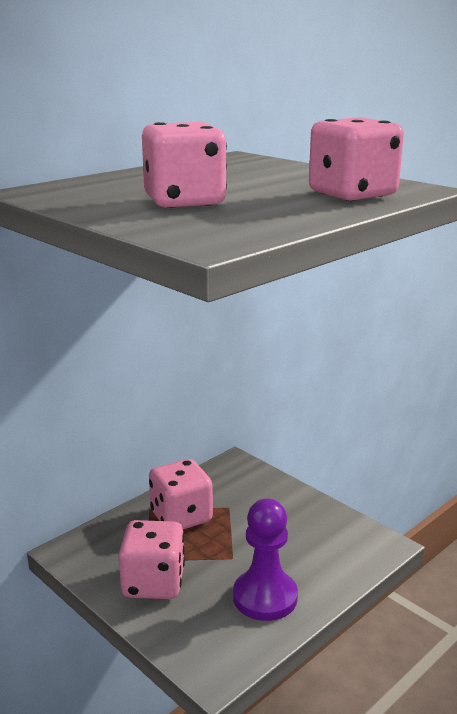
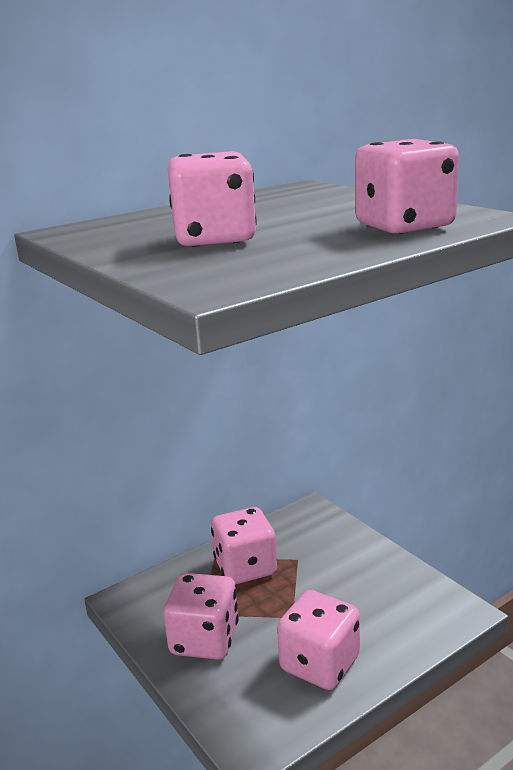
camera: 10 degrees right, 0 degrees up
(265, 597) = (320, 664): purple pawn -> pink dice

